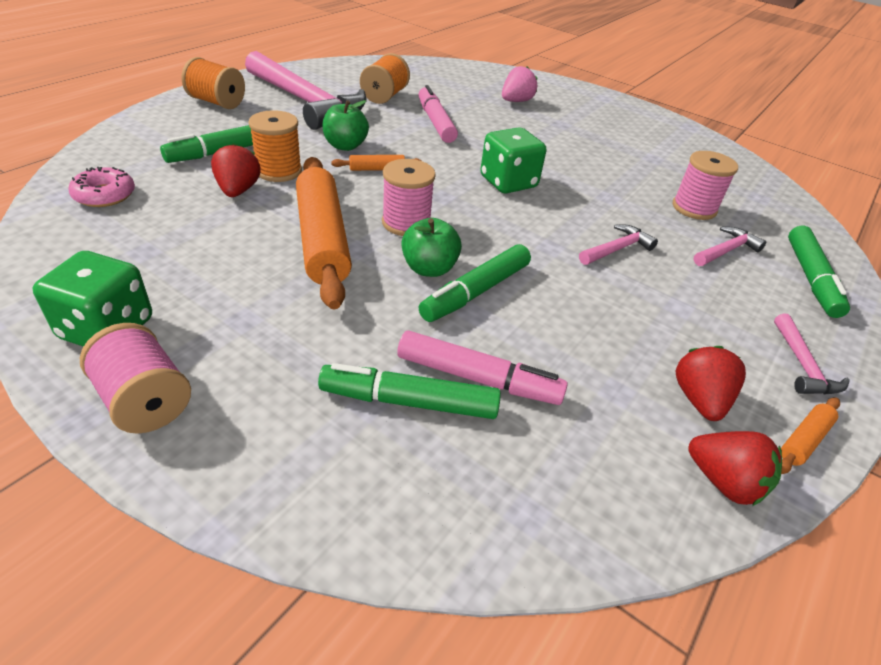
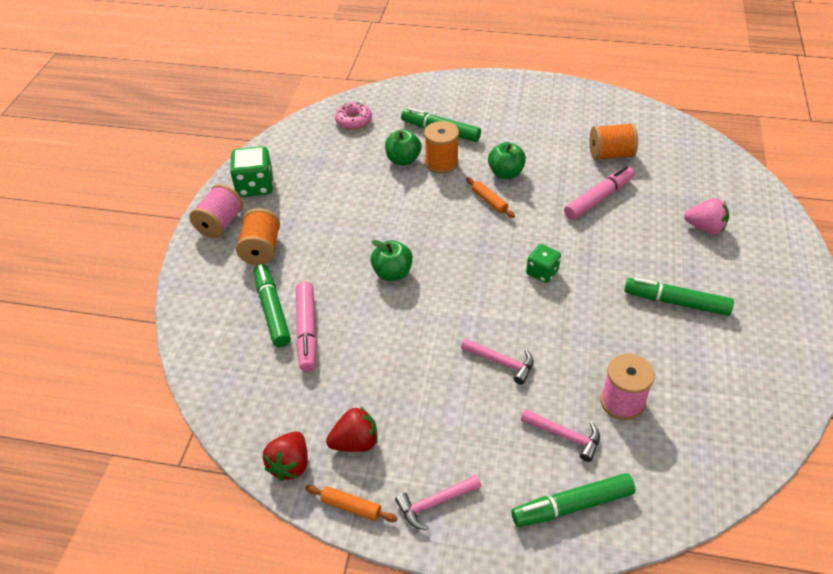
camera: 70 degrees right, 5 degrees up
(217, 102) = (500, 93): orange spool -> orange spool (261, 250)
(238, 190) = (403, 160): red strawberry -> green apple
(306, 102) = (550, 126): pink hammer -> none
(322, 239) = (383, 216): orange rolling pin -> none
(406, 223) = (434, 243): pink spool -> none
(475, 292) = (385, 303): green marker -> green marker (676, 302)
(508, 182) = (542, 272): green dice -> green dice, size x0.63

